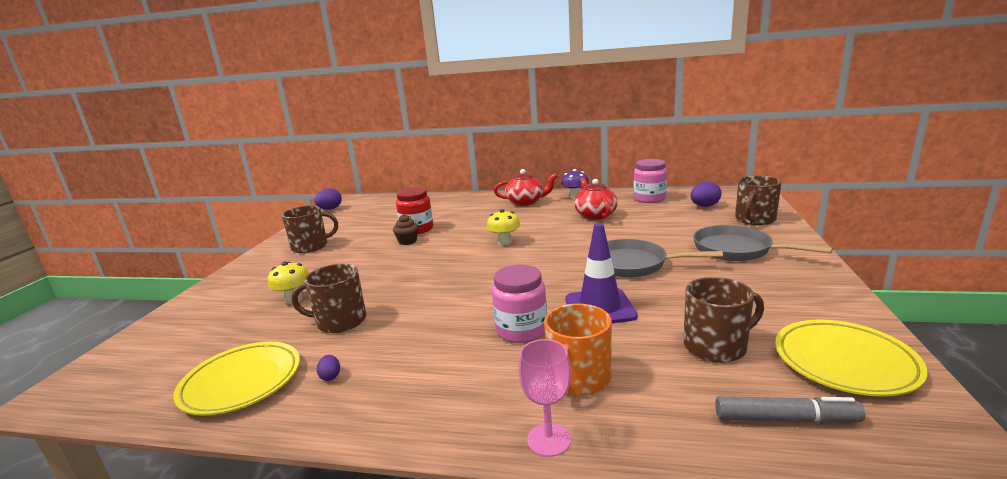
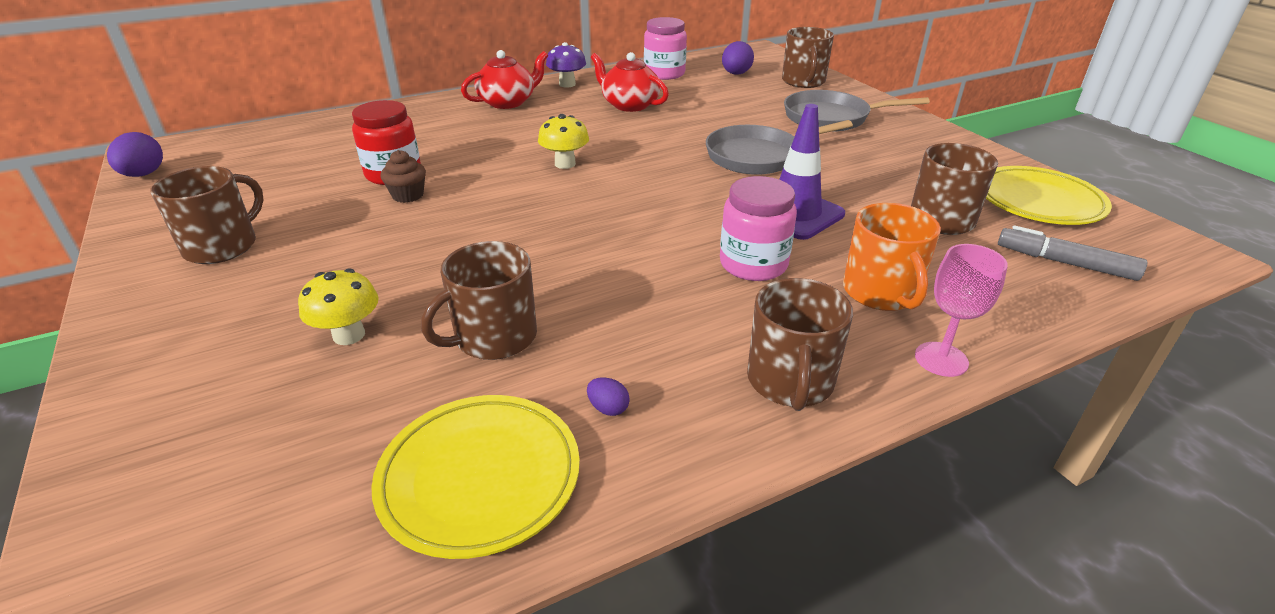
camera: 40 degrees left, 15 degrees up
(433, 406) = (790, 381): none -> brown mug
(785, 419) = (1065, 263): grey marker -> grey marker turned 120 degrees counterclockwise

